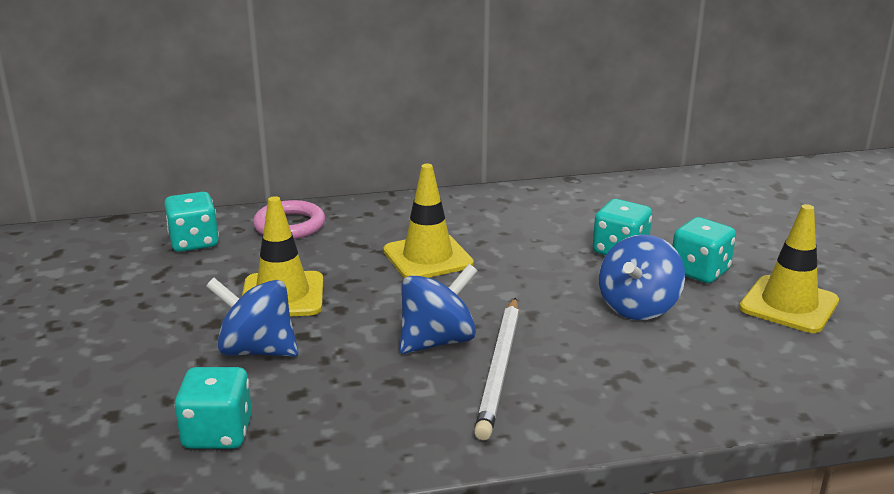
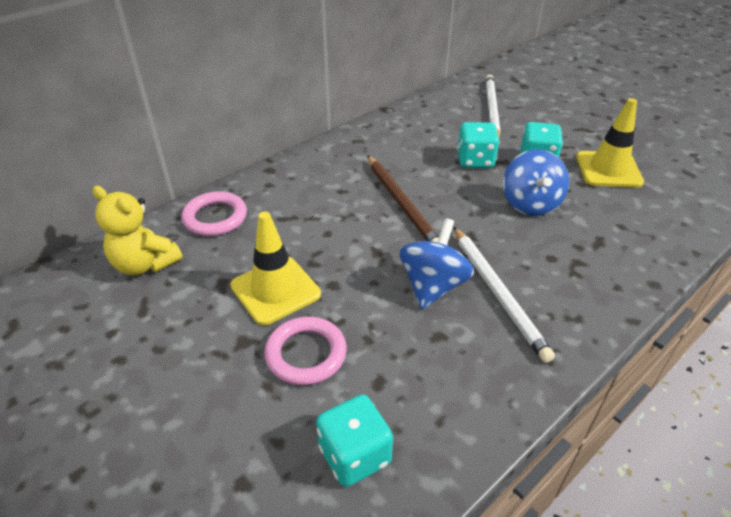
camera: 30 degrees left, 15 degrees up
(194, 242) = (145, 264): turquoise dice -> yellow teddy bear
(257, 350) = (306, 354): blue spinning top -> pink ring
(428, 257) = (353, 211): yellow traffic cone -> none
(487, 265) = (401, 203): none -> brown pencil
(703, 209) = (491, 109): none -> white pencil

